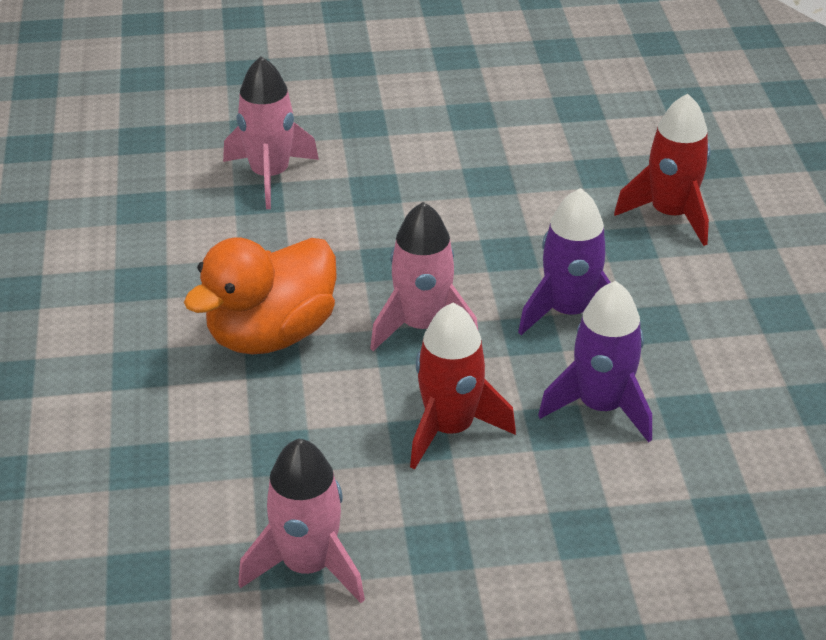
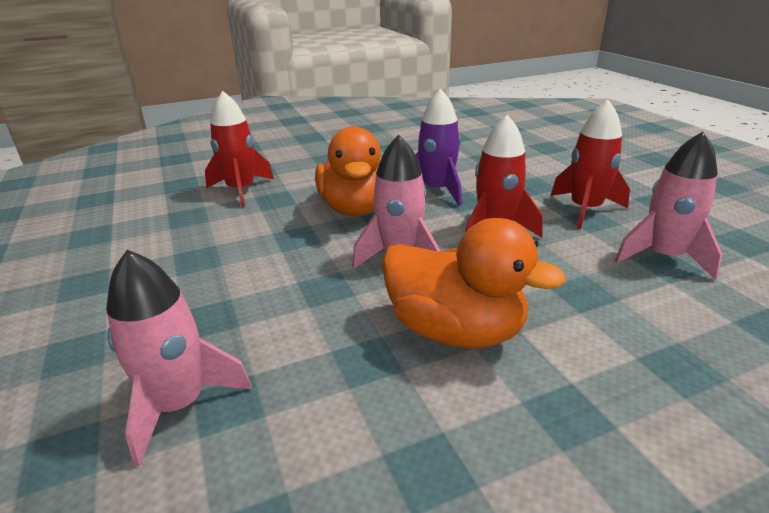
camera: 105 degrees left, 10 degrees down
(470, 552) = (585, 209): none -> red rocket
(568, 312) = (356, 208): purple rocket -> orange duck

